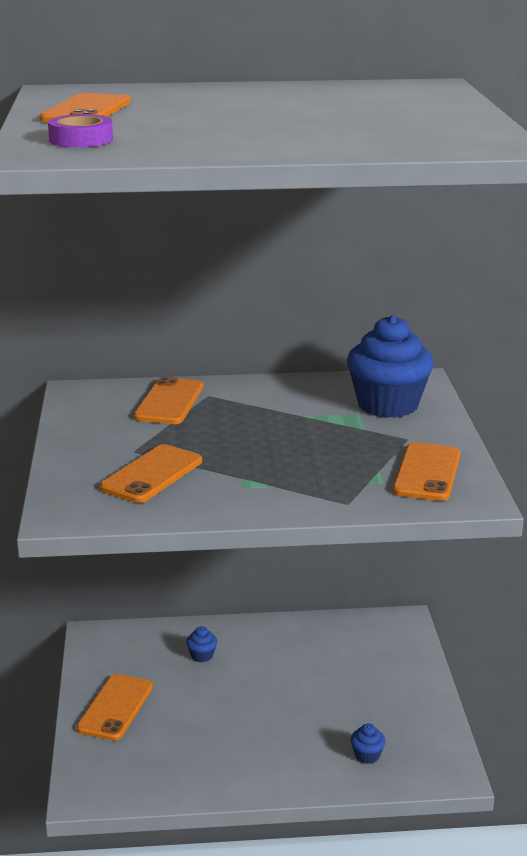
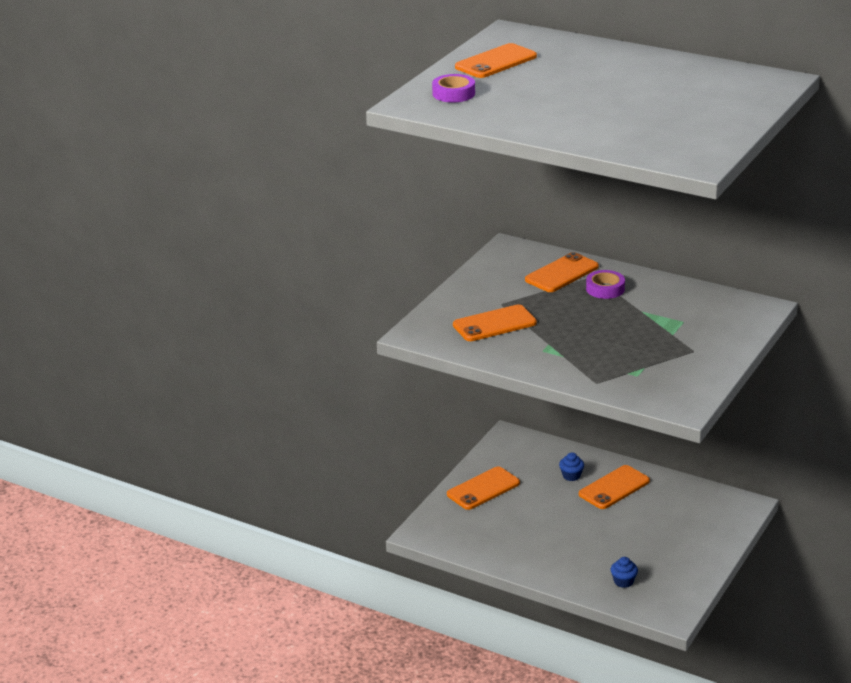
camera: 35 degrees right, 5 degrees up
(236, 404) = (605, 289): none -> purple tape
(388, 405) = (713, 321): blue cupcake -> none
(427, 472) = (675, 379): orange phone -> orange phone (614, 488)

